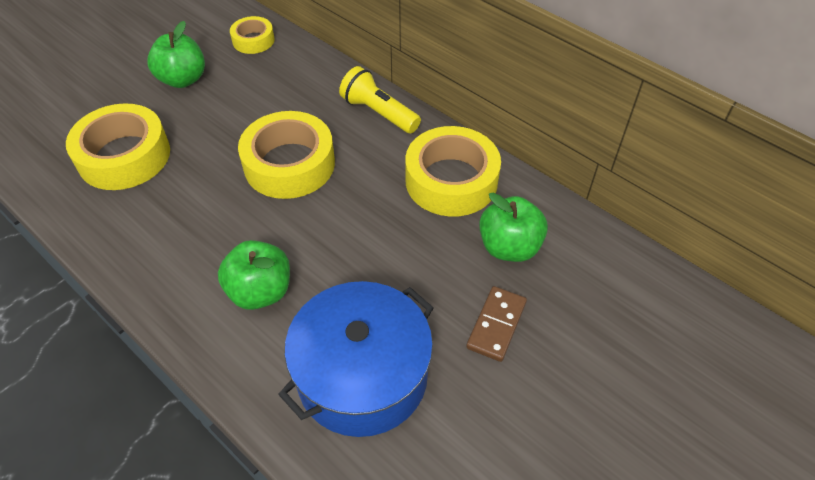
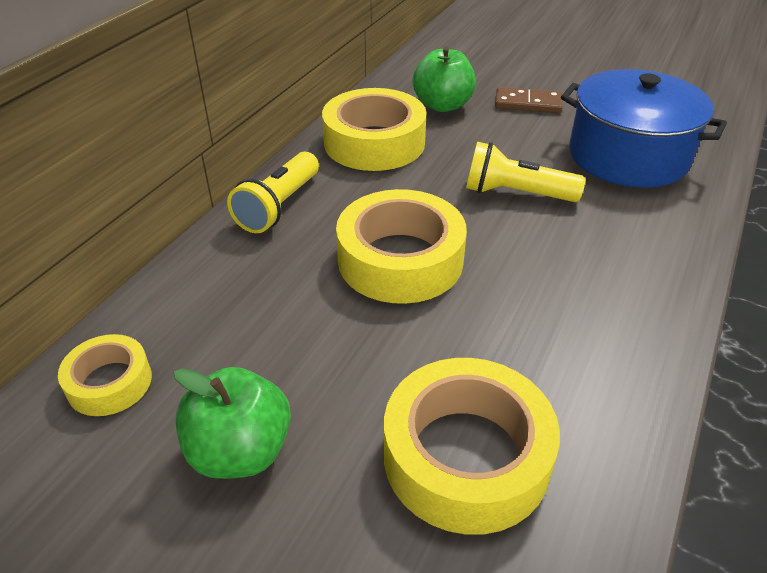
camera: 105 degrees left, 10 degrees down
(260, 291) = (595, 233): green apple -> none
(337, 256) = (516, 193): none -> yellow flashlight

